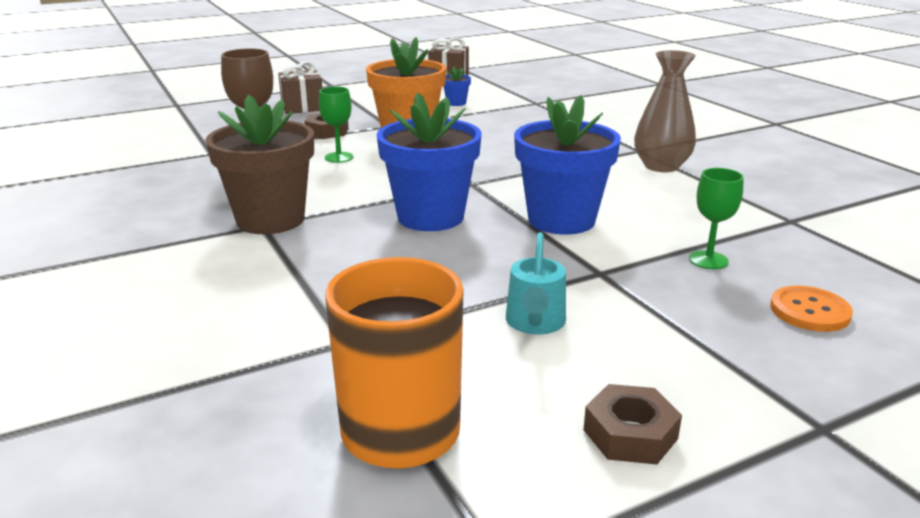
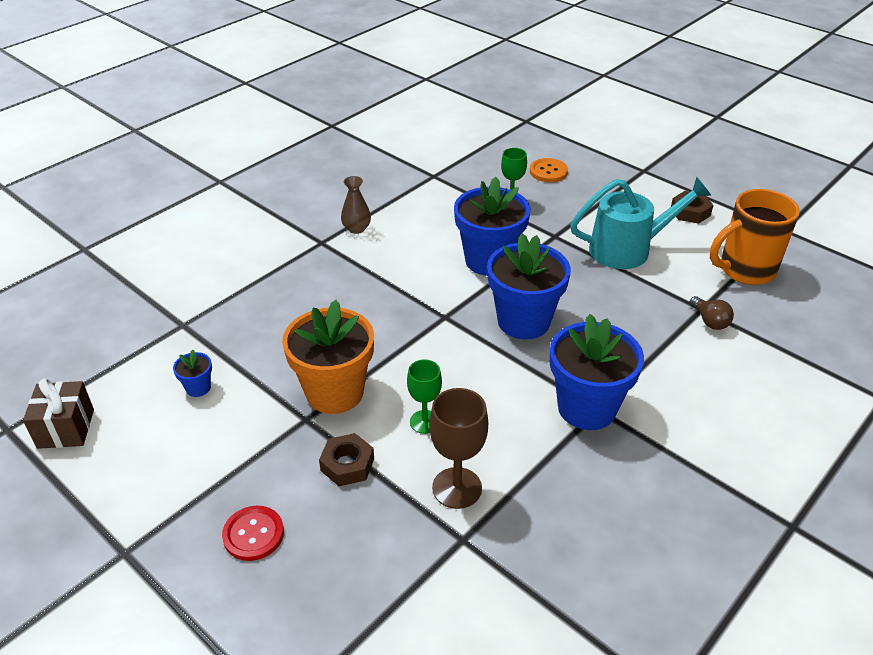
camera: 110 degrees left, 15 degrees up
(270, 220) = (587, 408): brown flower pot -> blue flower pot
(302, 107) = (253, 534): brown gift -> red button
(314, 338) = (709, 321): none -> brown light bulb
(535, 324) = (629, 249): turquoise watering can -> turquoise watering can, size x1.74
(661, 166) = (356, 229): brown vase -> brown vase, size x0.62

